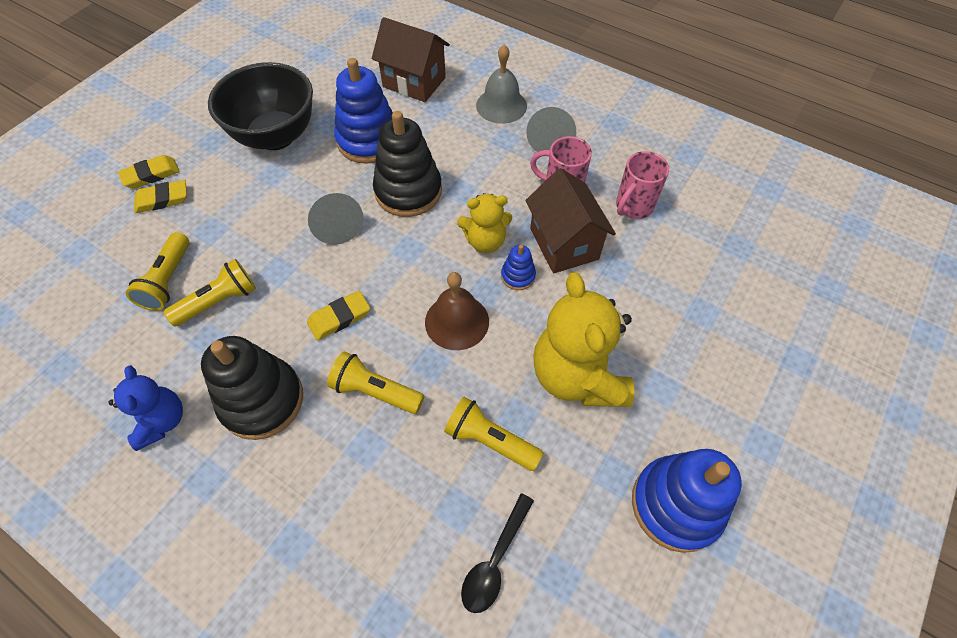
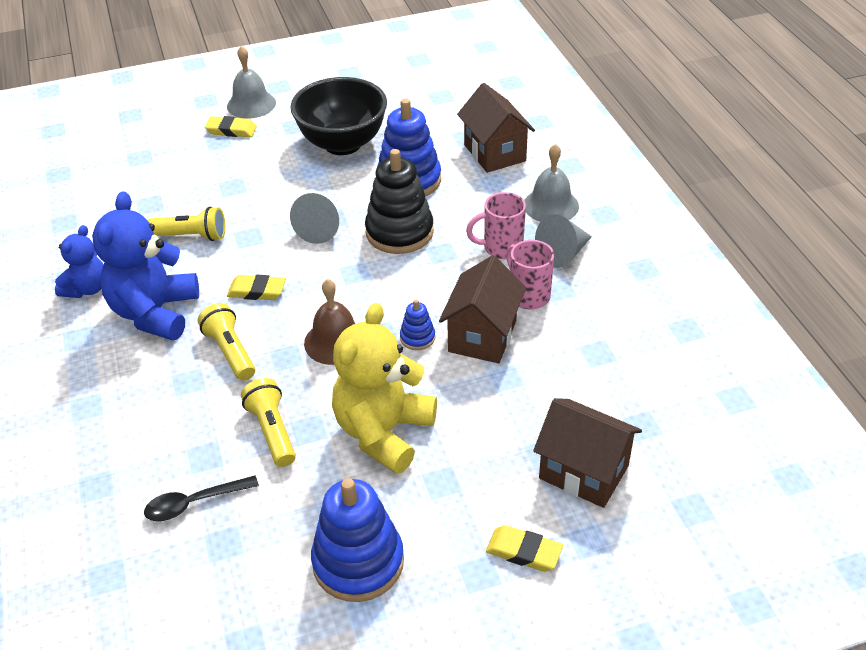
camera: 40 degrees right, 15 degrees down
(145, 140) = (251, 104): none -> grey bell
(162, 199) = (222, 150): yellow eraser -> yellow eraser (524, 551)
(168, 280) = (174, 205): yellow flashlight -> none
(262, 400) = (155, 313): black stacking toy -> blue teddy bear
(485, 241) = (420, 299): yellow teddy bear -> none
(633, 206) = (578, 342): pink mug -> pink mug (501, 248)
(742, 308) = (583, 472): none -> brown house

